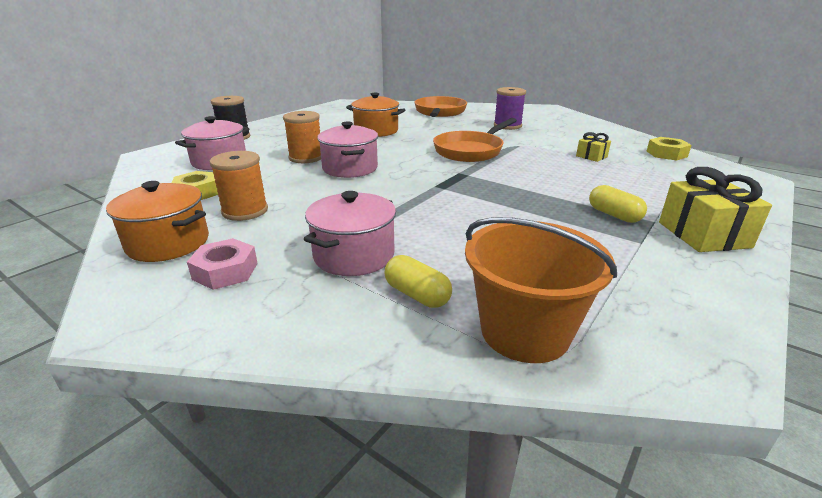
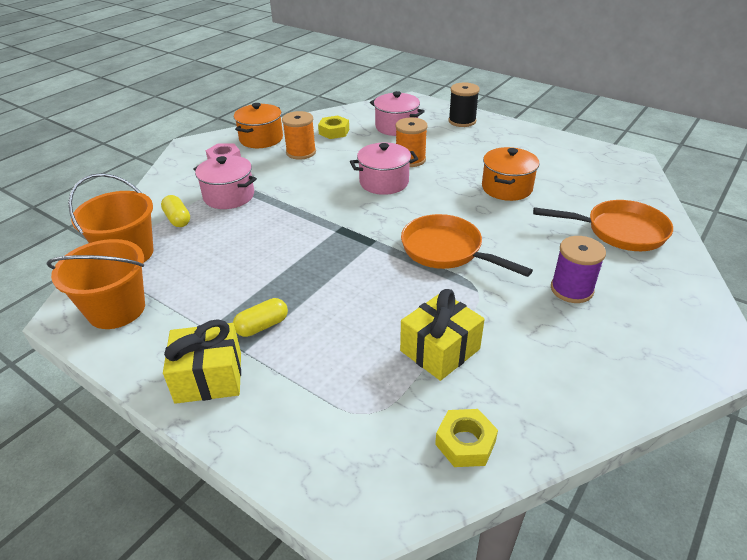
camera: 90 degrees right, 10 degrees up
(417, 295) = (177, 219): yellow capsule -> yellow capsule turned 75 degrees counterclockwise
(591, 156) = (440, 350): yellow gift -> yellow gift, size x1.89
(658, 315) = (116, 309): none -> orange bucket

